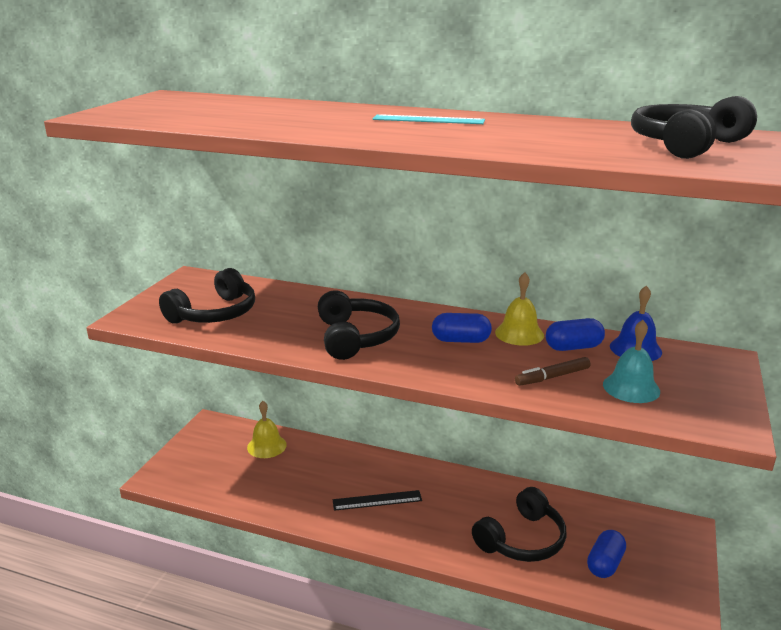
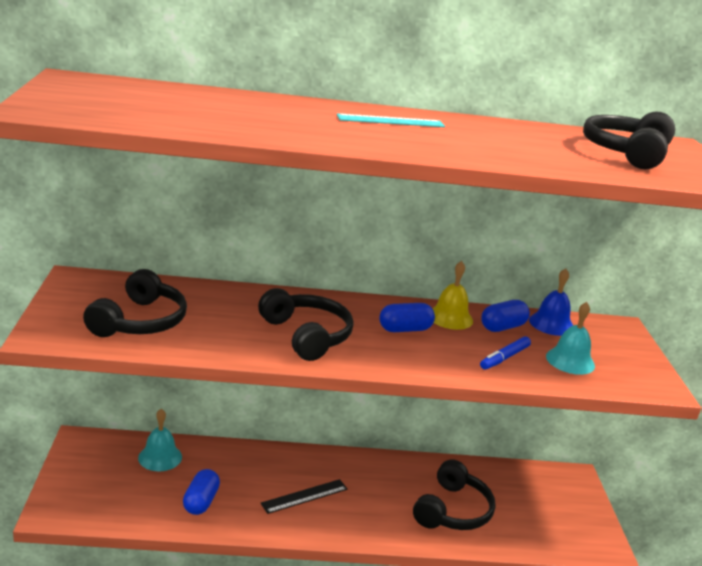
camera: 25 degrees left, 0 degrees up
(266, 446) = (160, 457): yellow bell -> turquoise bell
(552, 377) = (504, 358): brown marker -> blue marker
(605, 564) = (528, 519): blue capsule -> blue capsule (201, 502)

